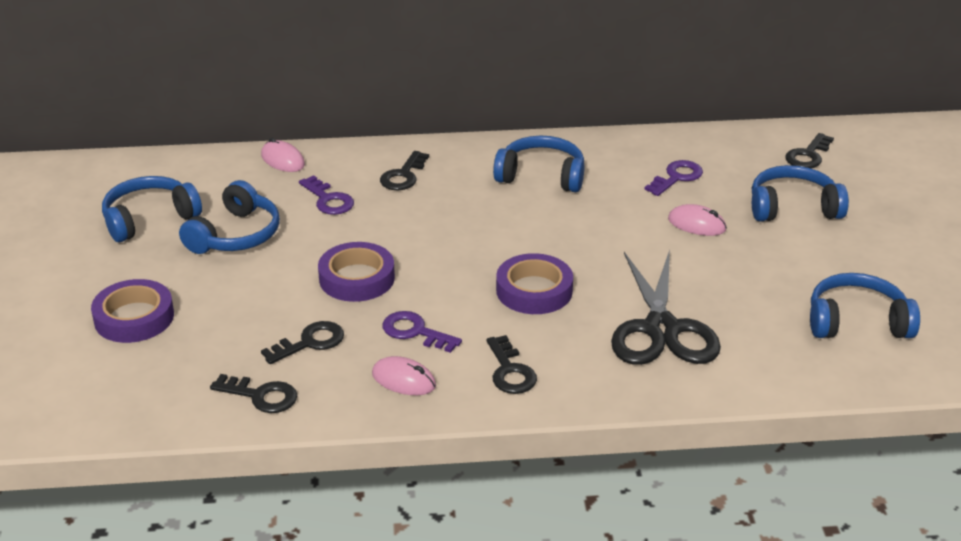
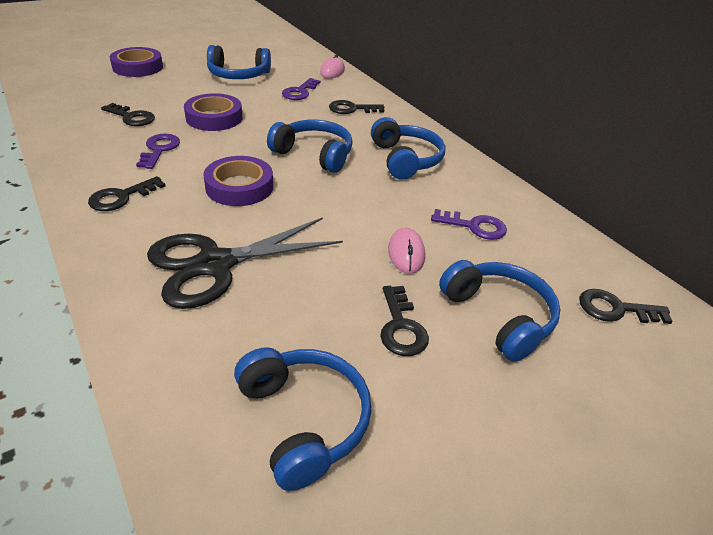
camera: 60 degrees right, 5 degrees up
(149, 218) = (239, 52): blue headphones -> blue headphones (314, 154)
(261, 396) = (67, 114): black key -> black key (401, 327)
(403, 380) = (97, 156): pink mouse -> none

